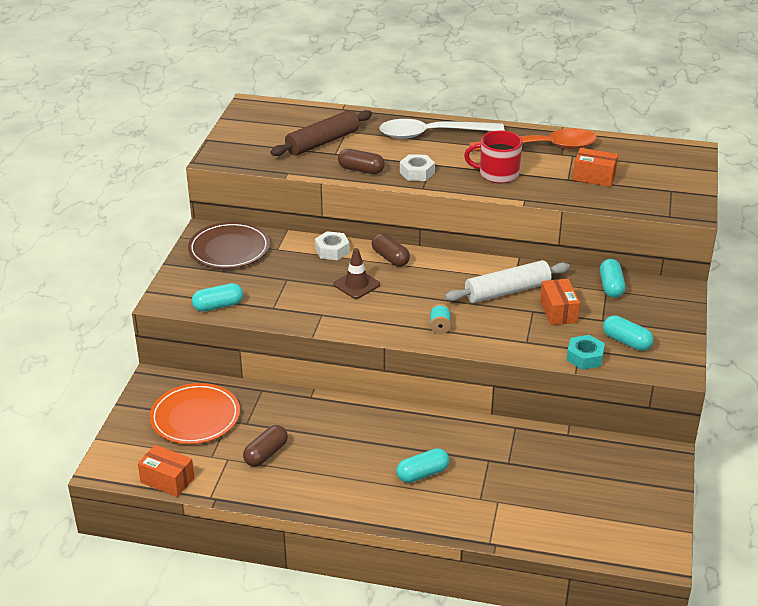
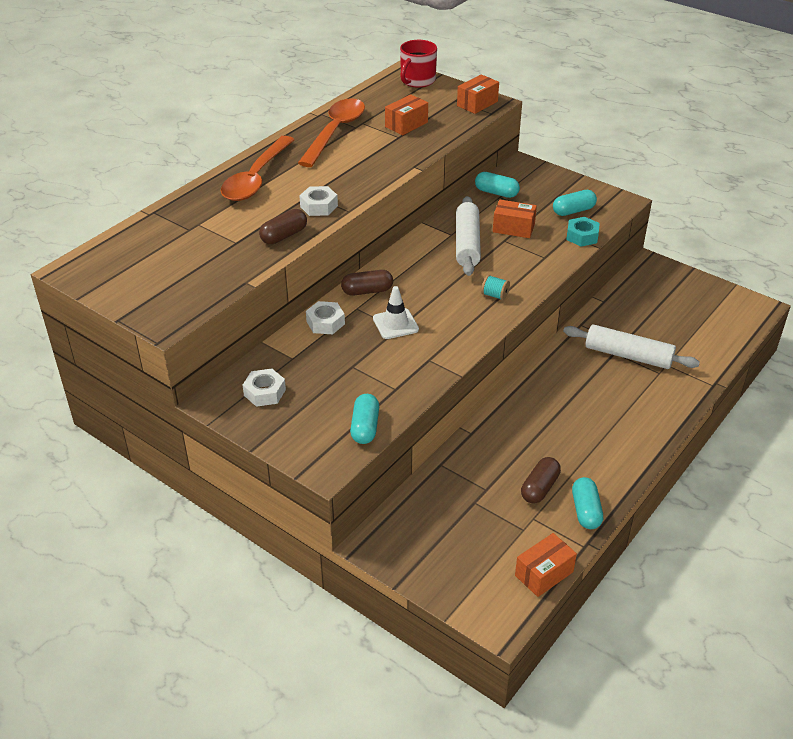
camera: 65 degrees left, 5 degrees up
(195, 417) = (455, 526): orange plate -> none
(229, 249) = (264, 392): brown plate -> white nut
(266, 454) = (539, 488): brown capsule -> brown capsule turned 60 degrees clockwise
(322, 142) = (206, 244): brown rolling pin -> none
(356, 284) = (395, 324): brown traffic cone -> white traffic cone
(422, 474) = (614, 395): turquoise capsule -> turquoise capsule (585, 511)
(432, 134) = (256, 178): white spoon -> orange spoon
(491, 470) = (628, 355): none -> white rolling pin
(497, 174) = (360, 166): red mug -> red mug (417, 81)
(678, 204) = (477, 104): none -> orange box

